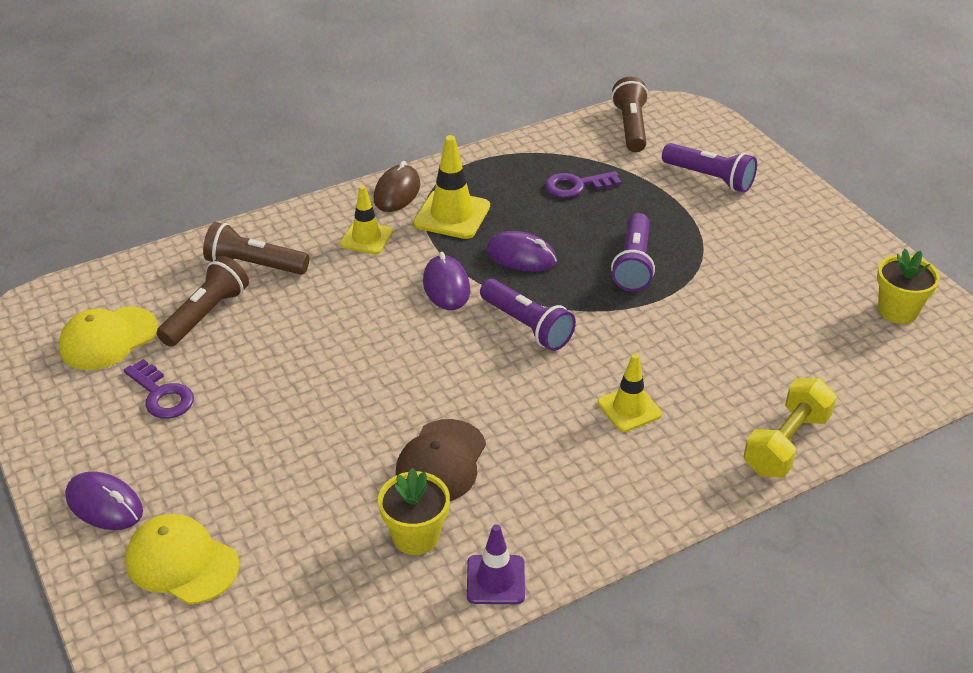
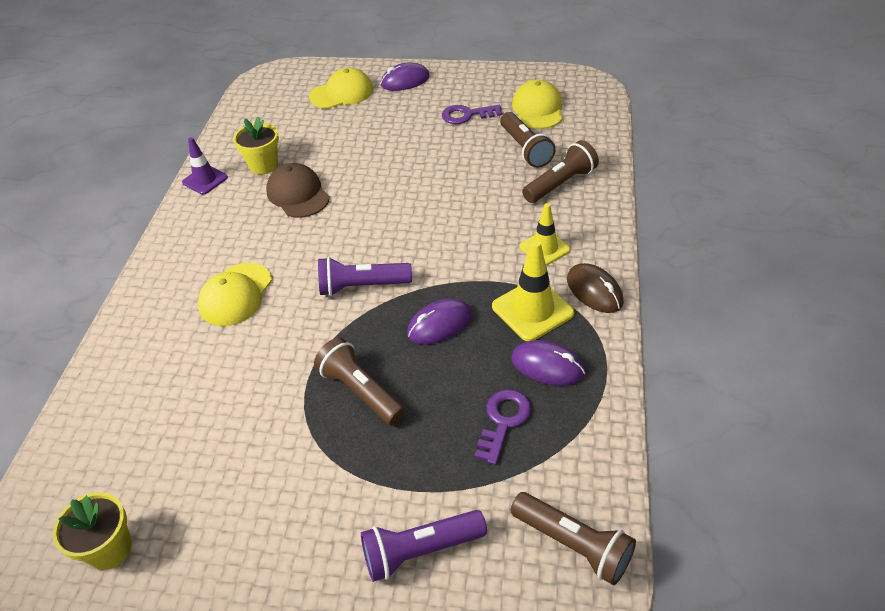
camera: 130 degrees right, 5 degrees up
(446, 286) = (446, 265): purple mouse -> purple mouse (547, 366)
(629, 408) = (235, 295): yellow traffic cone -> yellow cap
(633, 264) = (361, 391): purple flashlight -> brown flashlight
(786, 444) = (115, 355): yellow dumbbell -> none

